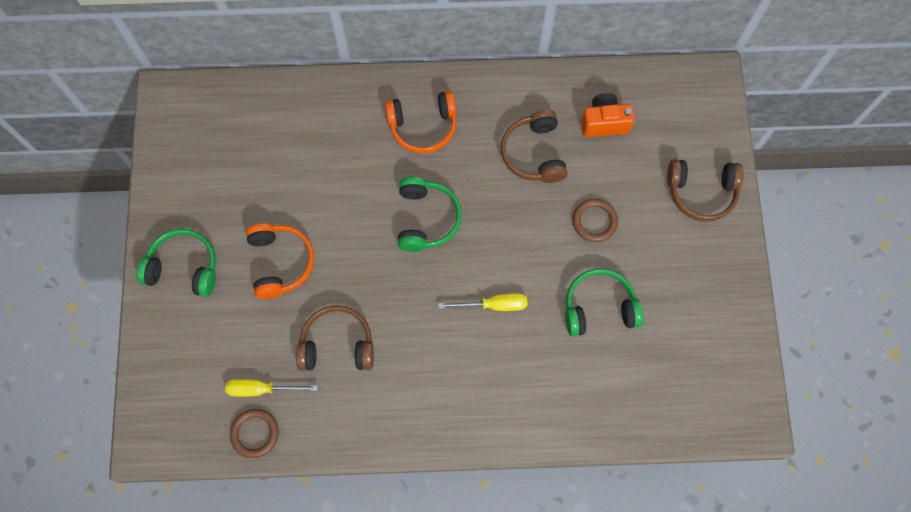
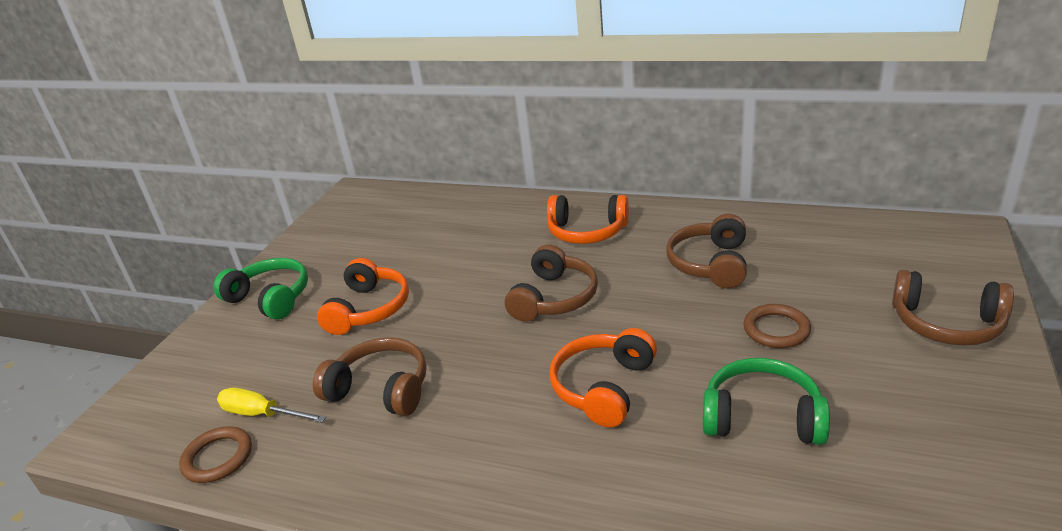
camera: 25 degrees right, 40 degrees down
(426, 219) = (553, 298): green headphones -> brown headphones
(494, 305) = (604, 387): yellow screwdriver -> orange headphones
(604, 122) = (810, 250): orange camera -> none

